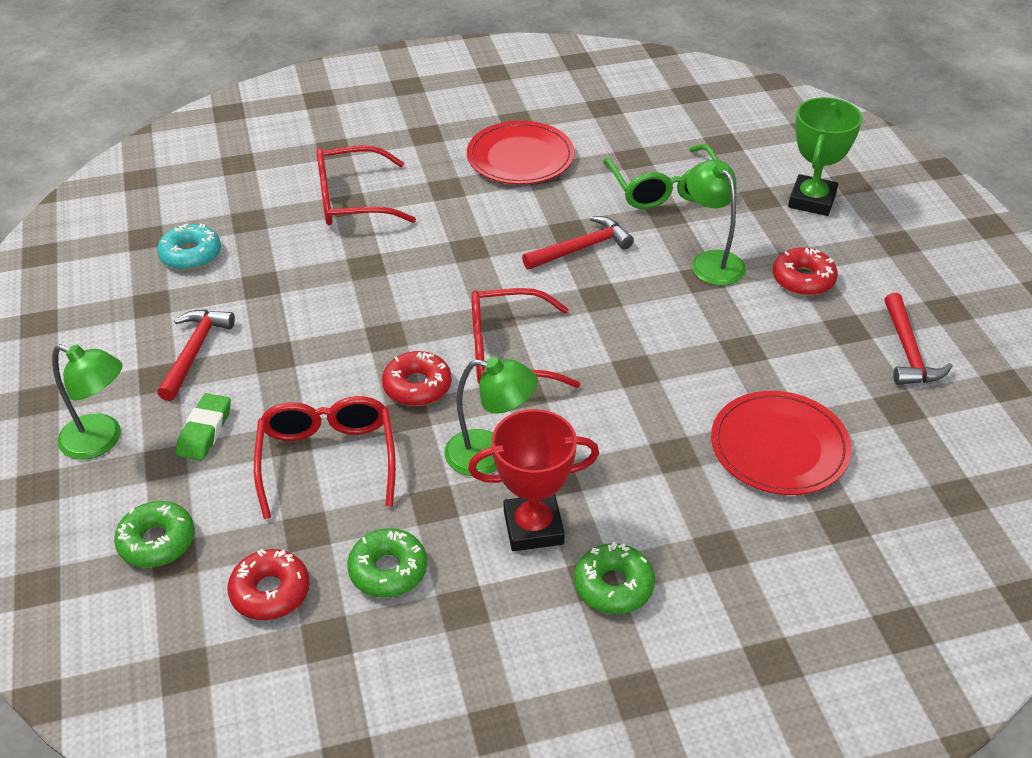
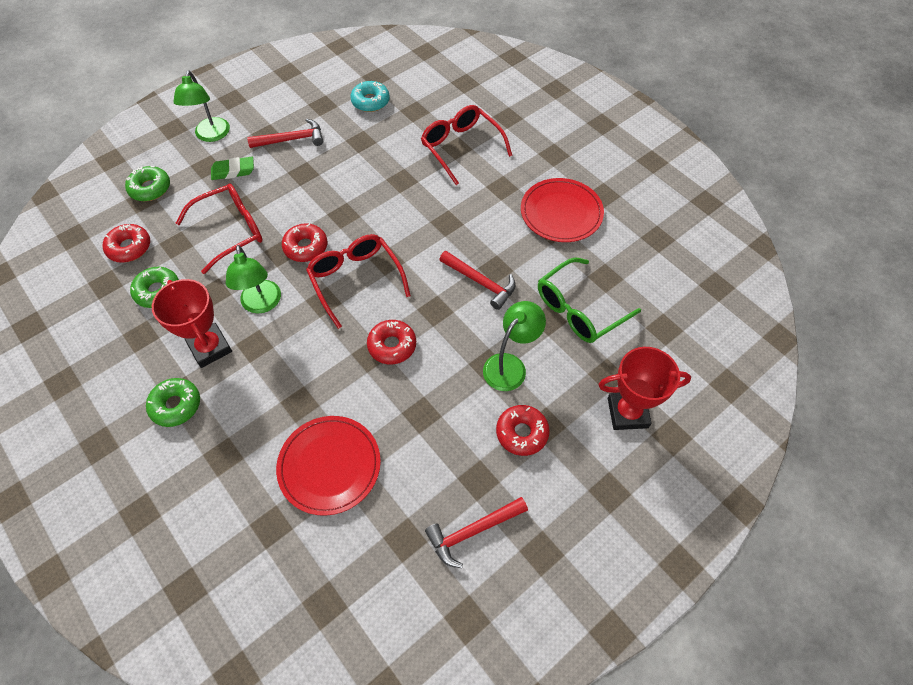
camera: 65 degrees right, 15 degrees up
(632, 347) = (392, 345): none -> red donut
(812, 200) = (627, 413): green trophy -> red trophy

